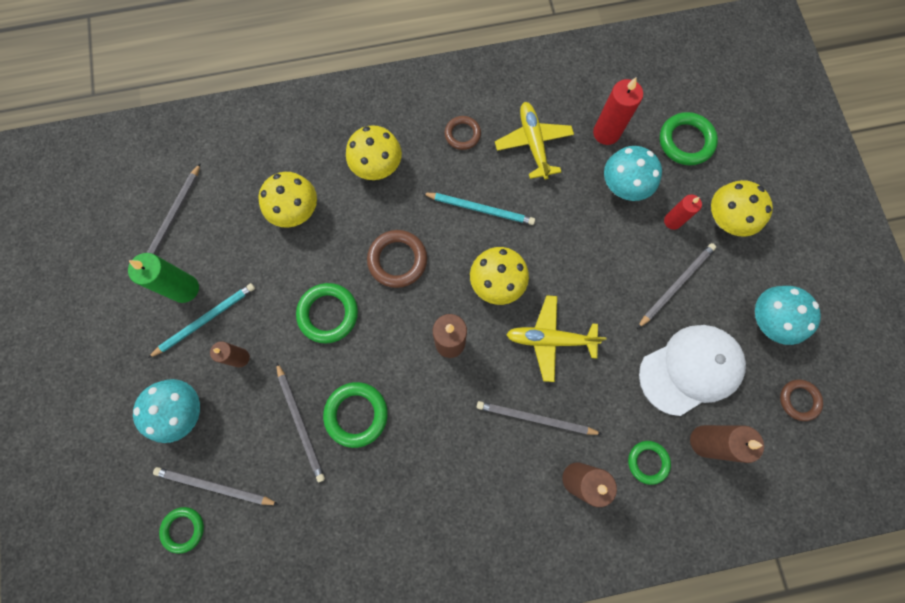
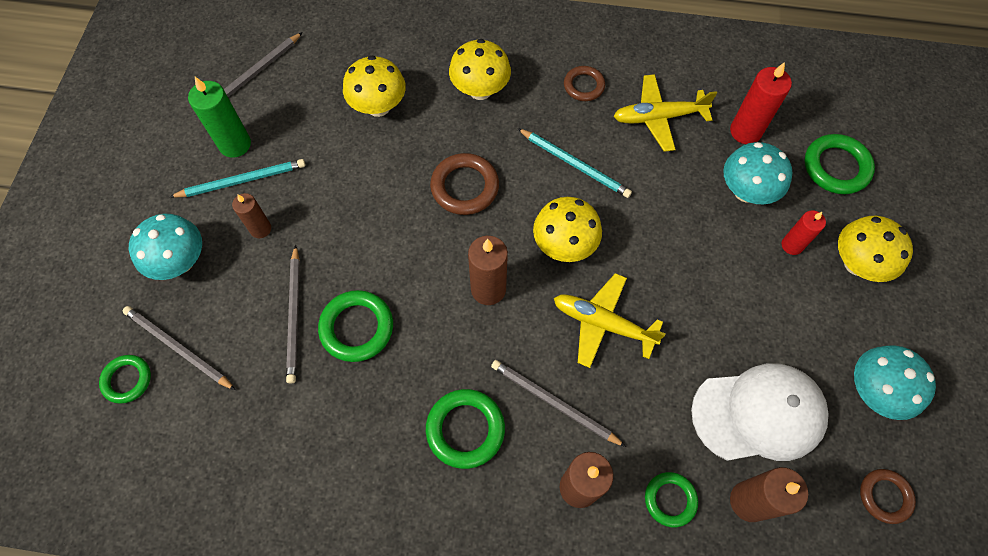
camera: 20 degrees right, 10 degrees down
(328, 314) = (369, 216): green ring -> green ring (465, 429)
(533, 143) = (658, 117): yellow plane -> yellow plane turned 105 degrees counterclockwise
(676, 285) = (773, 314): grey pencil -> none

